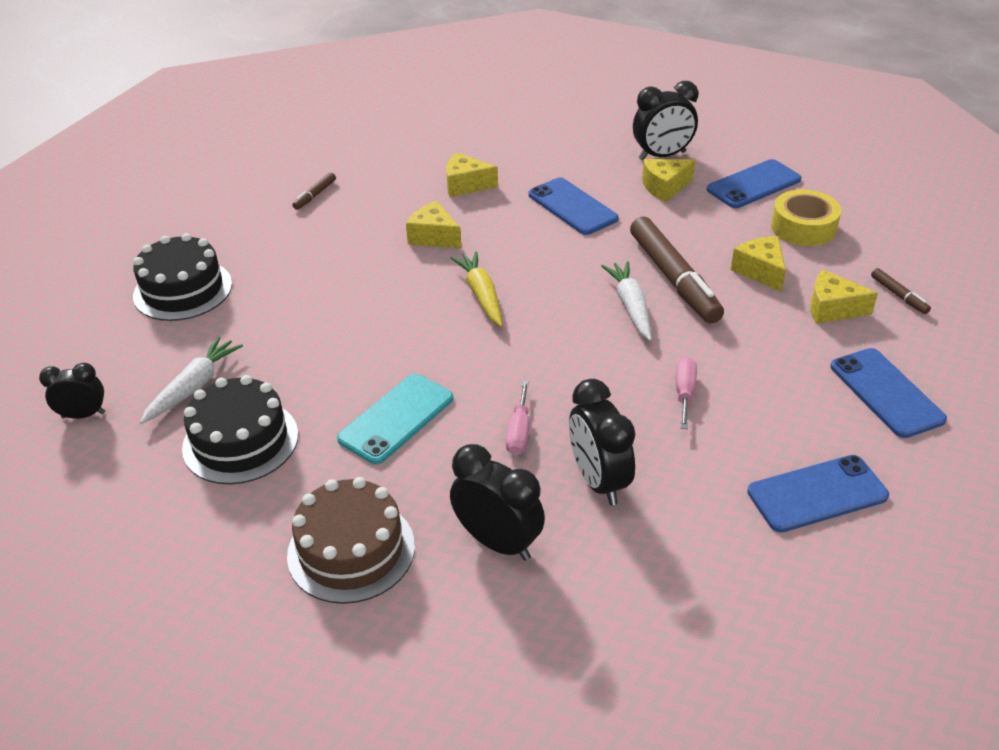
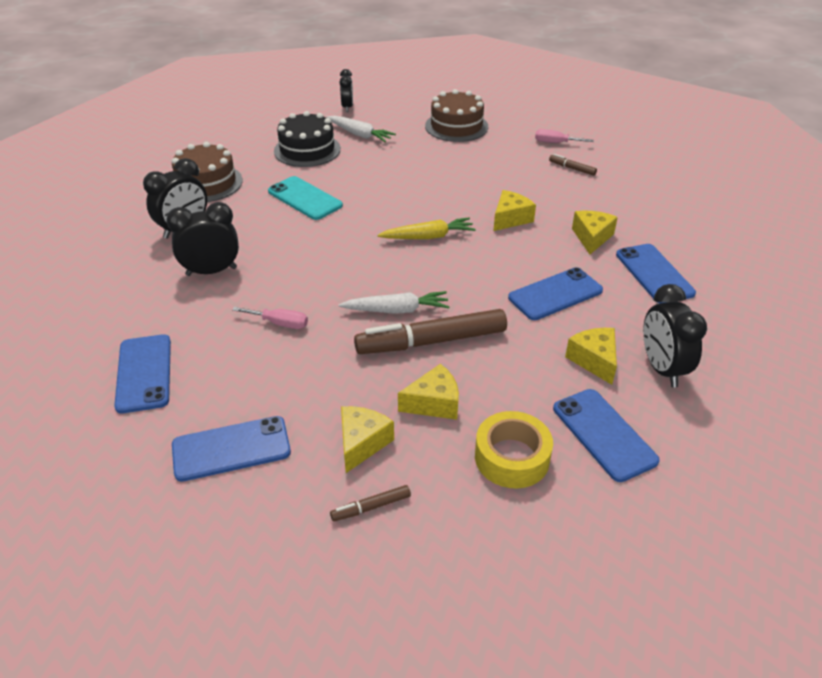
camera: 95 degrees right, 0 degrees up
(183, 290) = (456, 126): black cake -> brown cake
(519, 432) = (272, 243): pink screwdriver -> pink screwdriver (555, 143)
(524, 153) = (654, 274): none -> blue phone

